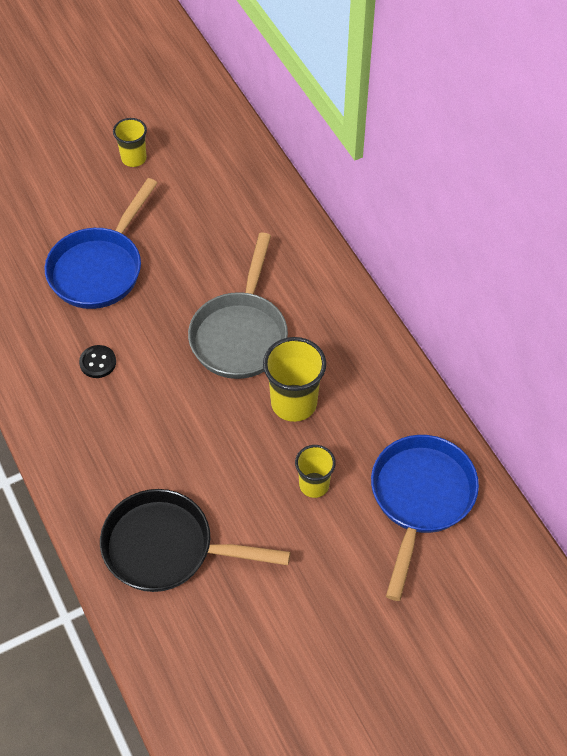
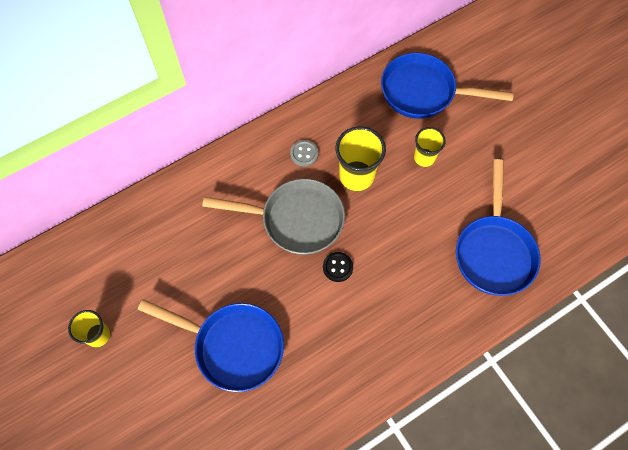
camera: 95 degrees left, 10 degrees up
(98, 362) = (335, 330): black button -> black button (337, 267)
(167, 548) = (494, 251): black pan -> blue pan
(331, 348) = (304, 154): none -> grey button

